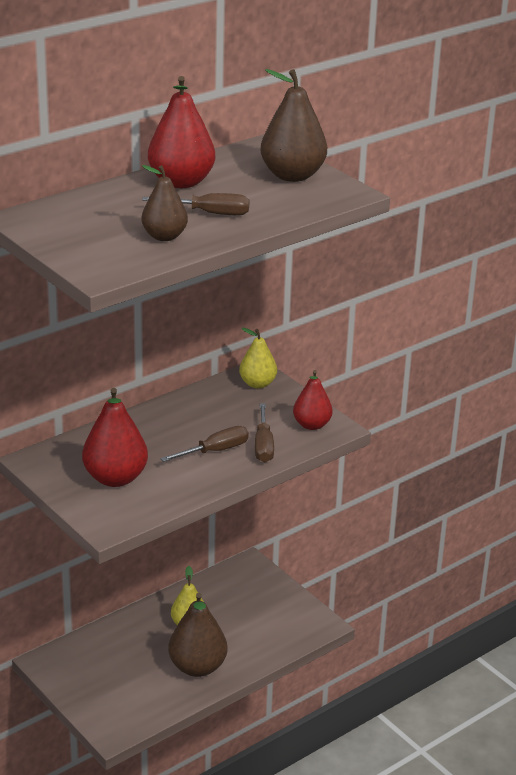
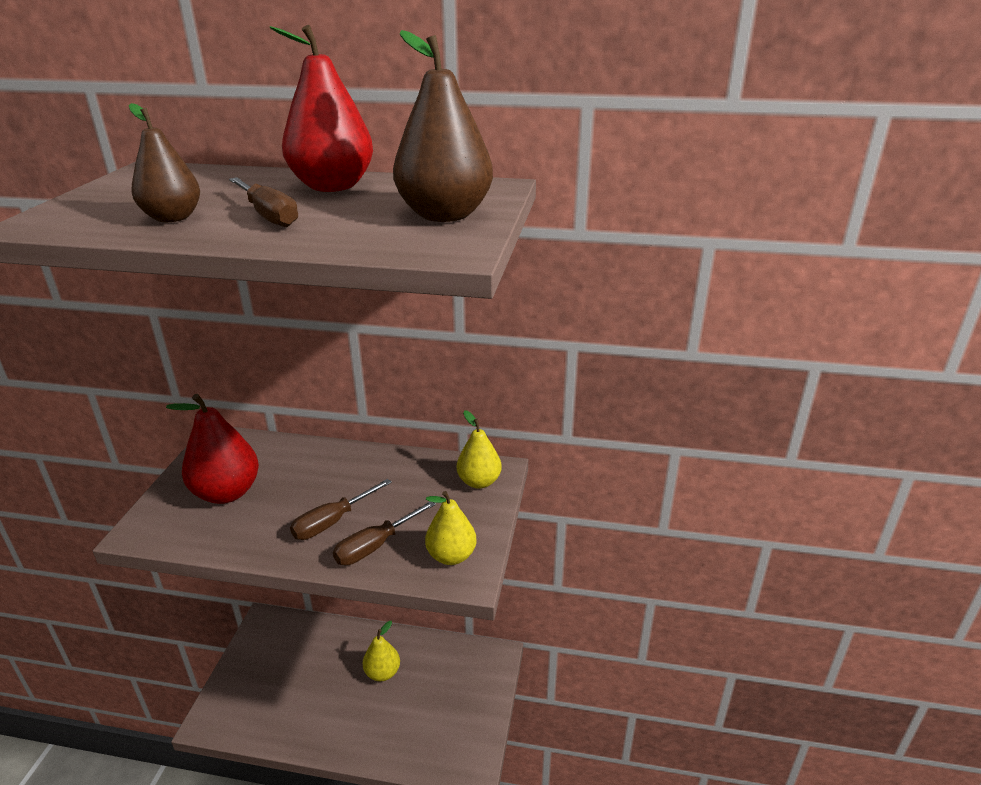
camera: 50 degrees right, 0 degrees up
(197, 667) = (333, 718): brown pear -> none
(215, 451) = (332, 522): brown screwdriver -> brown screwdriver turned 120 degrees clockwise
(311, 425) = (451, 556): red pear -> yellow pear

